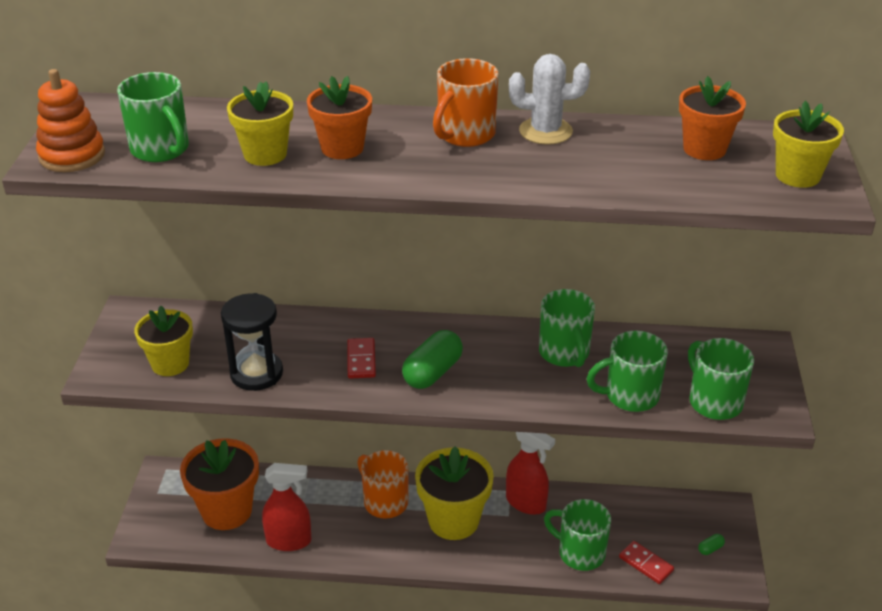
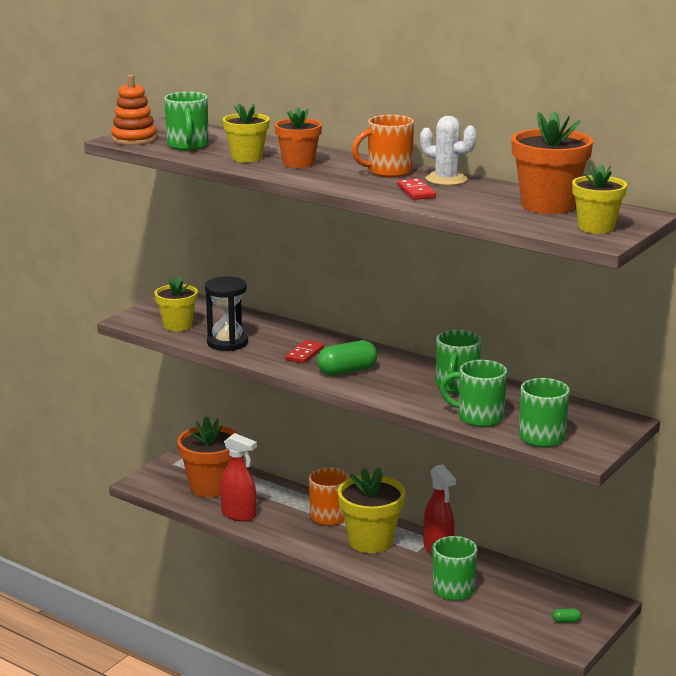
camera: 30 degrees right, 15 degrees down
(646, 564) = (500, 612): red domino -> red domino (416, 192)
(704, 149) = (548, 205): orange flower pot -> orange flower pot, size x1.55

